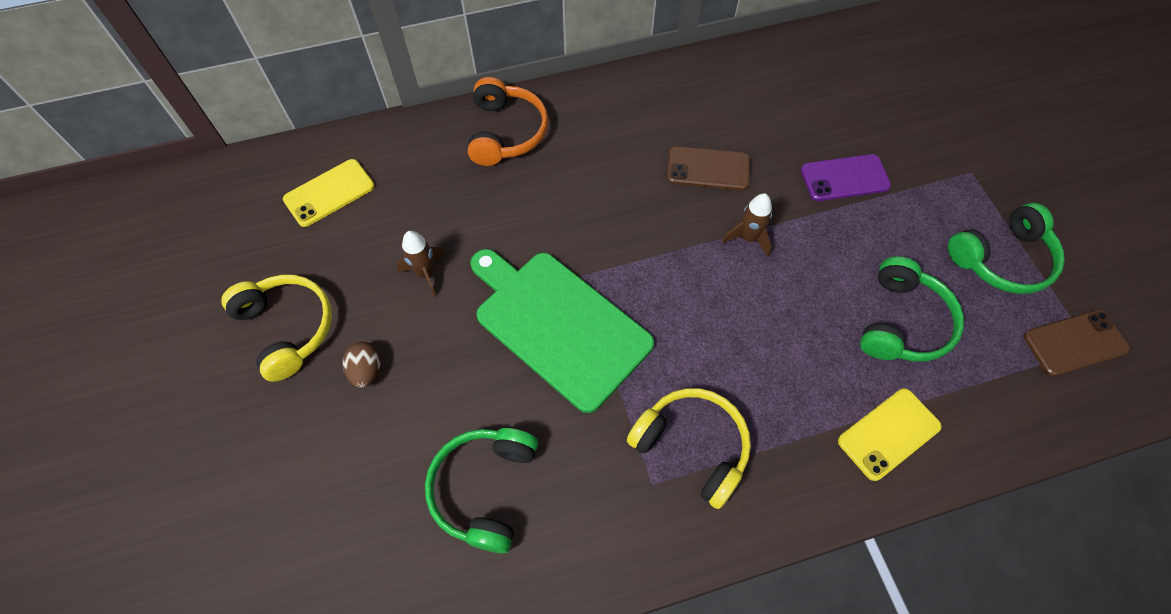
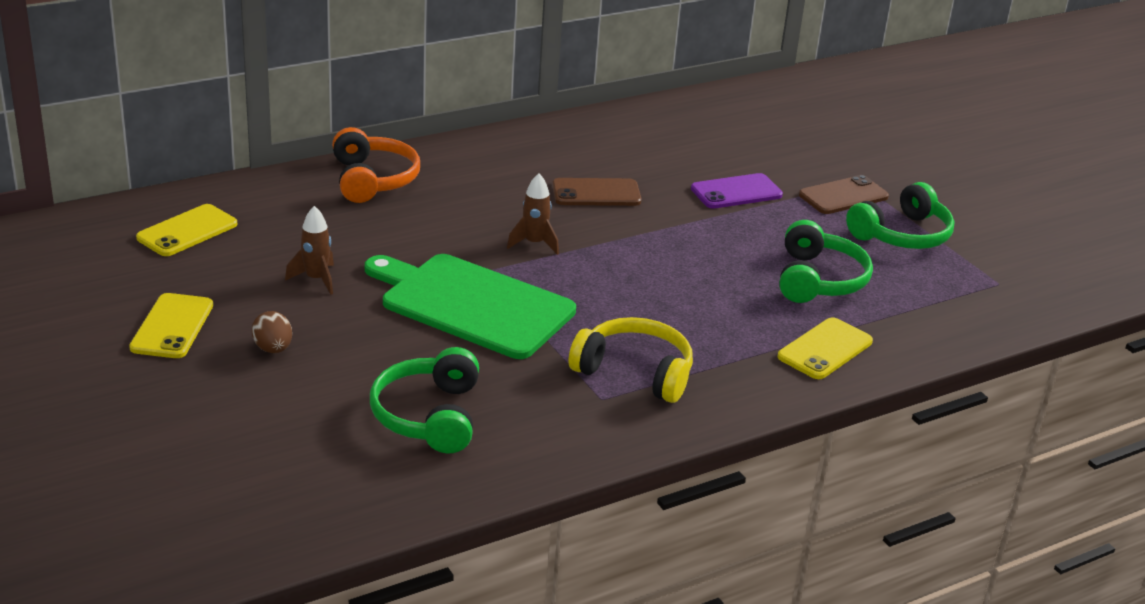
camera: 15 degrees left, 30 degrees down
(287, 328) = (172, 326): yellow headphones -> yellow phone
(748, 238) = (651, 236): brown rocket -> brown rocket (534, 243)
(1074, 343) = (983, 282): brown phone -> brown phone (843, 196)

